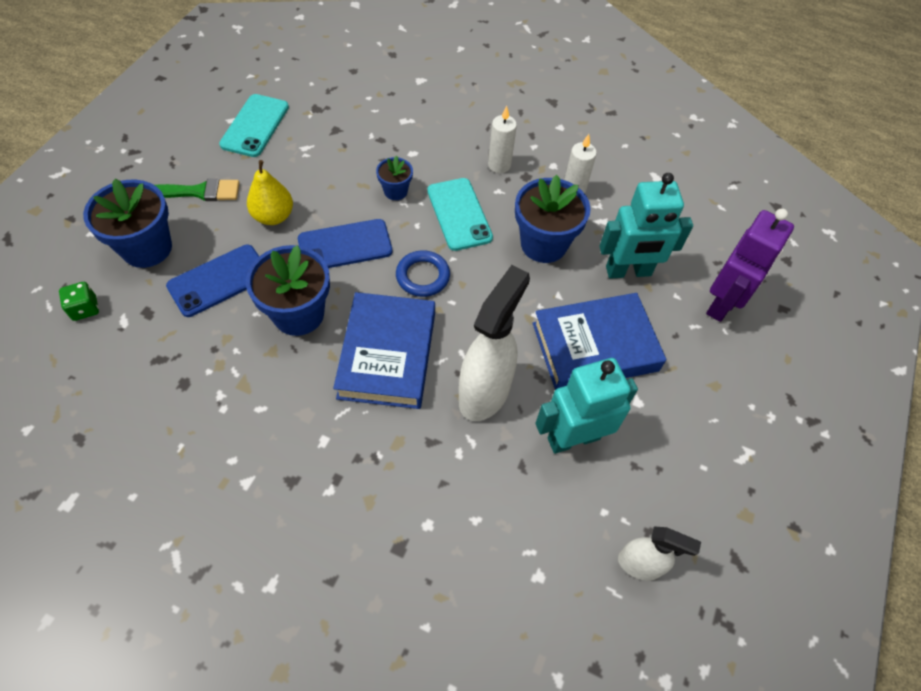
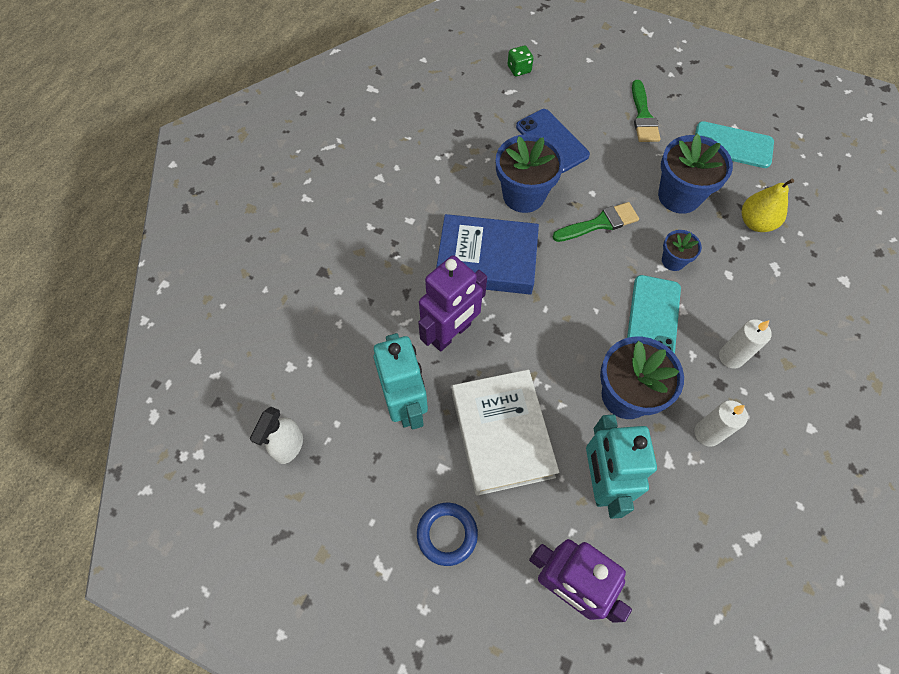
camera: 95 degrees right, 5 degrees up
(147, 248) = (578, 93): blue flower pot -> blue flower pot (679, 196)
(273, 216) = (625, 169): yellow pear -> yellow pear (755, 223)
(345, 245) = (599, 223): blue phone -> green brush
(423, 276) = (572, 285): blue ring -> blue ring (447, 534)
(459, 214) = (653, 316): turquoise phone -> turquoise phone turned 60 degrees counterclockwise
(485, 393) = (451, 333): white spray bottle -> purple robot
(595, 347) = (502, 434): blue book -> white book

